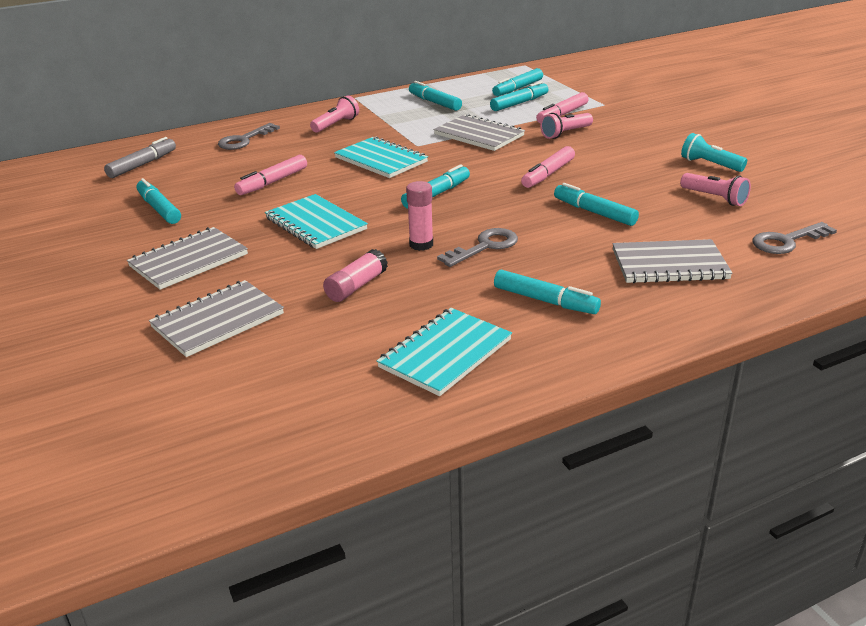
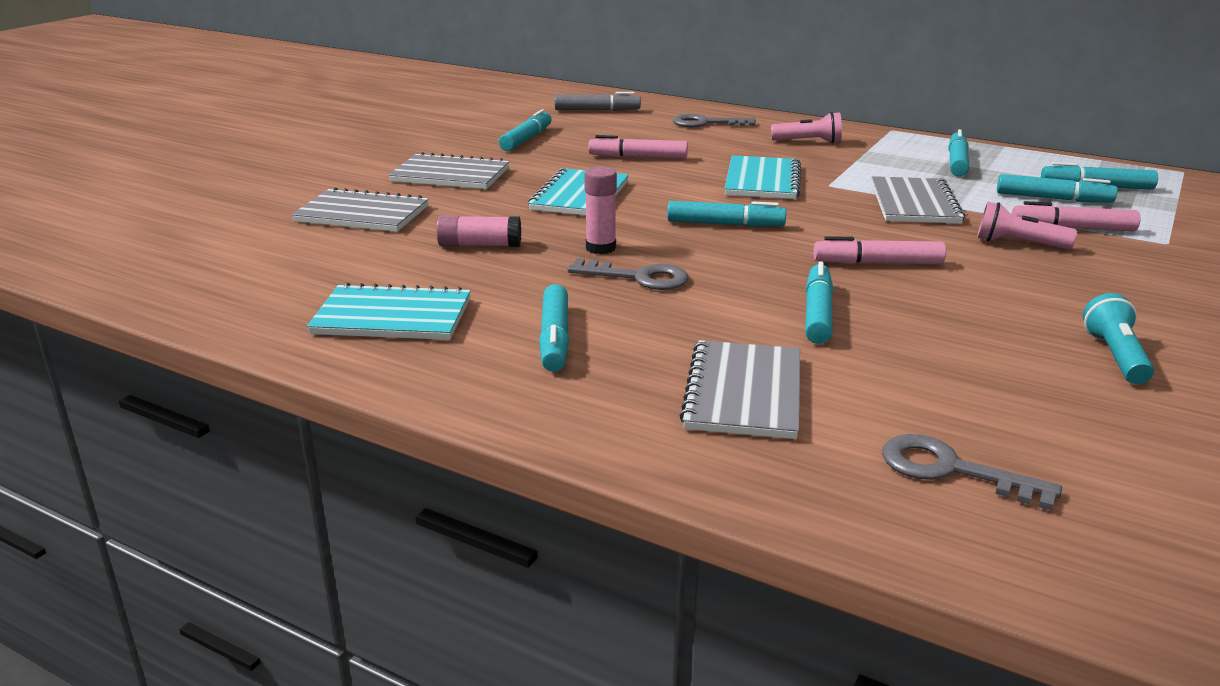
camera: 55 degrees right, 5 degrees down
(669, 264) = (743, 392): grey notebook -> grey notebook turned 45 degrees clockwise
(715, 198) = (1003, 383): pink flashlight -> none

